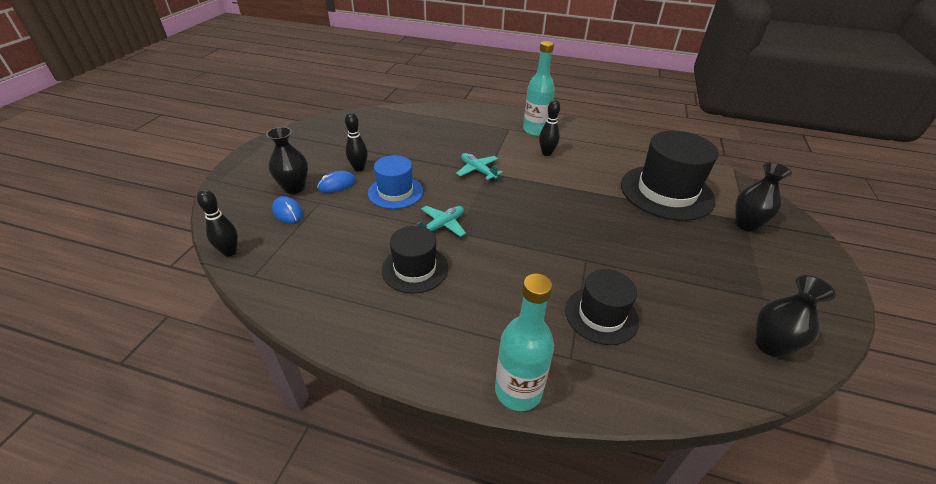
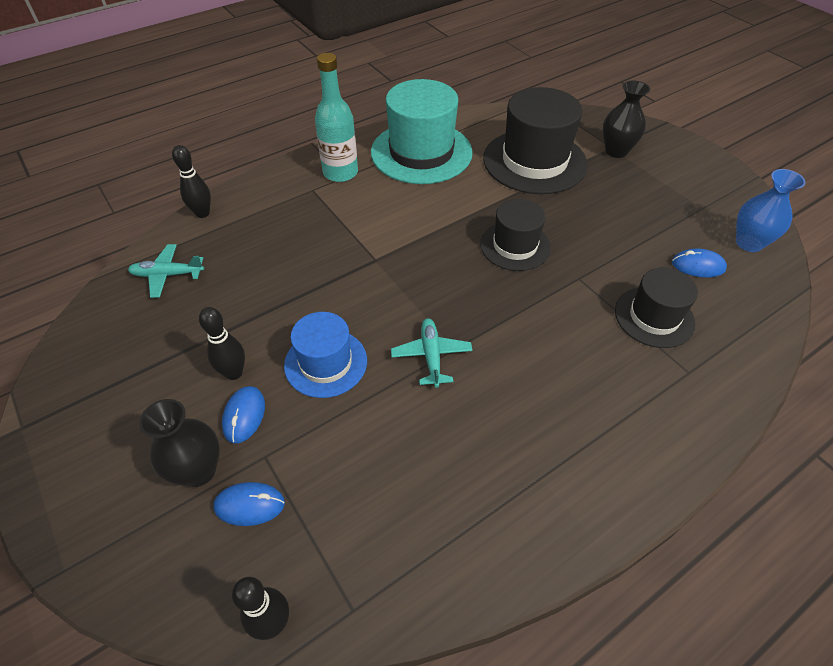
camera: 50 degrees left, 10 degrees up
(415, 268) = (482, 422): black hat -> black hat (515, 246)
(478, 170) = (363, 265): turquoise plane -> turquoise plane (167, 275)
(518, 391) = (704, 436): turquoise bottle -> none
(546, 153) = (392, 193): black bowling pin -> black bowling pin (202, 213)
(597, 147) = (421, 152): none -> turquoise hat
(692, 321) = (698, 266): none -> blue mouse
(770, 345) = (749, 243): black vase -> blue vase

